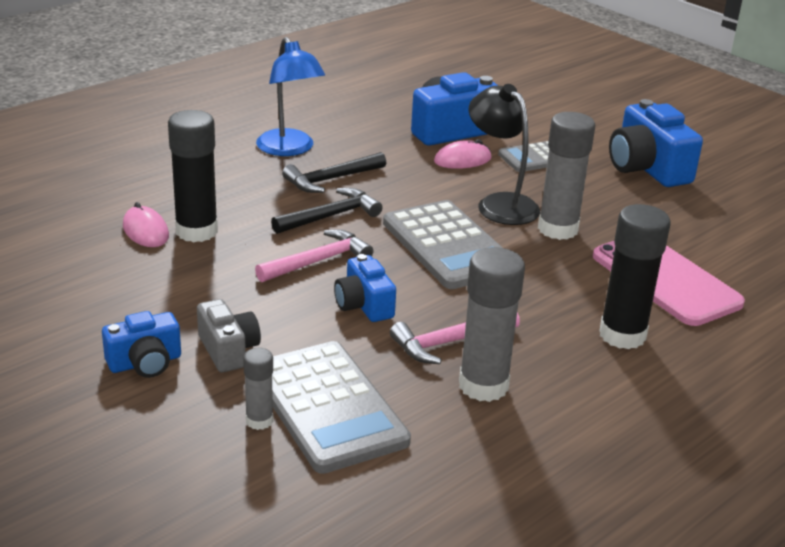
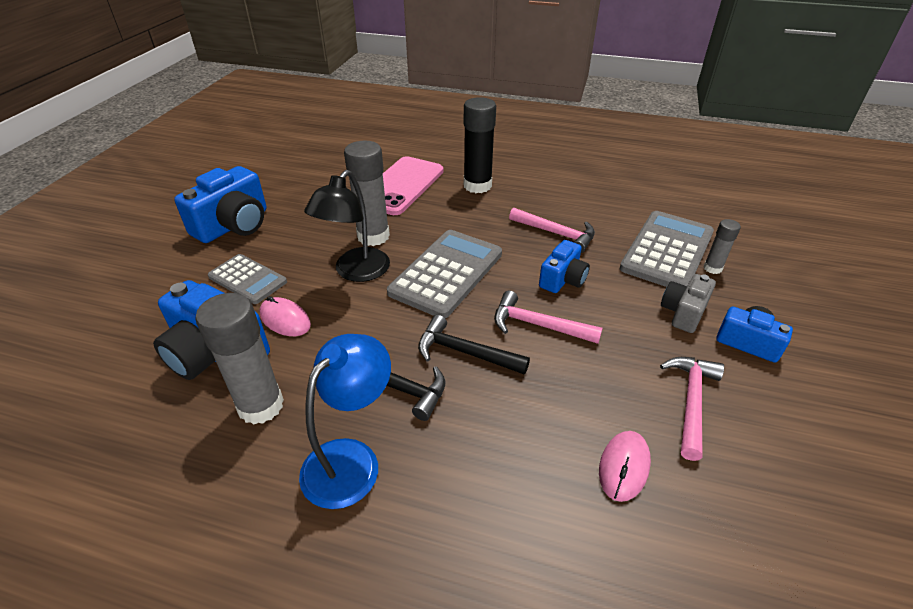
camera: 120 degrees left, 10 degrees up
(144, 289) = (691, 401): none -> pink hammer
(196, 231) = (581, 426): black glue stick -> none
(483, 386) = (578, 211): grey glue stick -> grey glue stick (261, 406)

